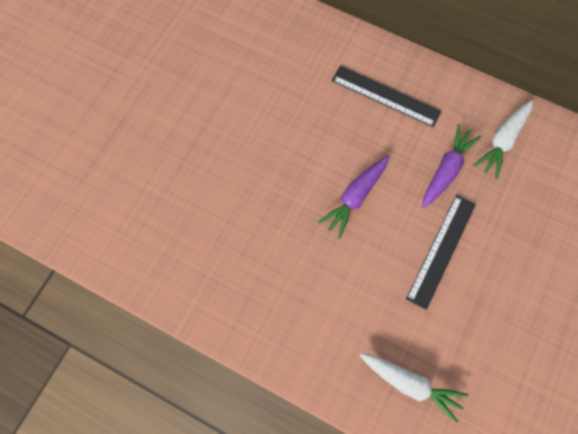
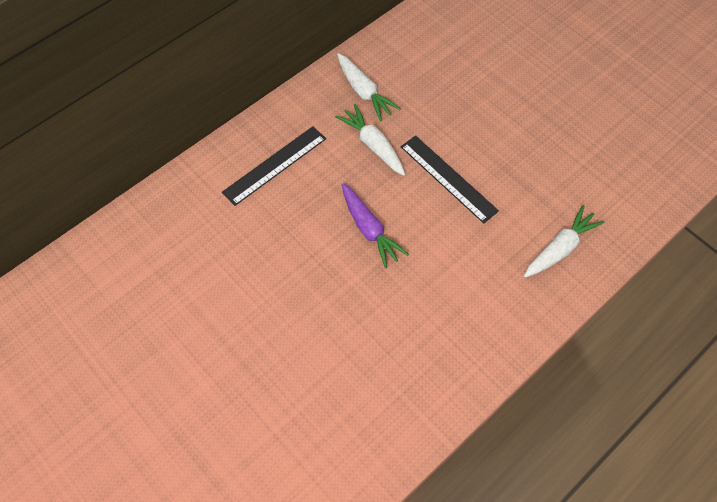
camera: 70 degrees left, 10 degrees down
(446, 170) = (373, 145): purple carrot -> white carrot

